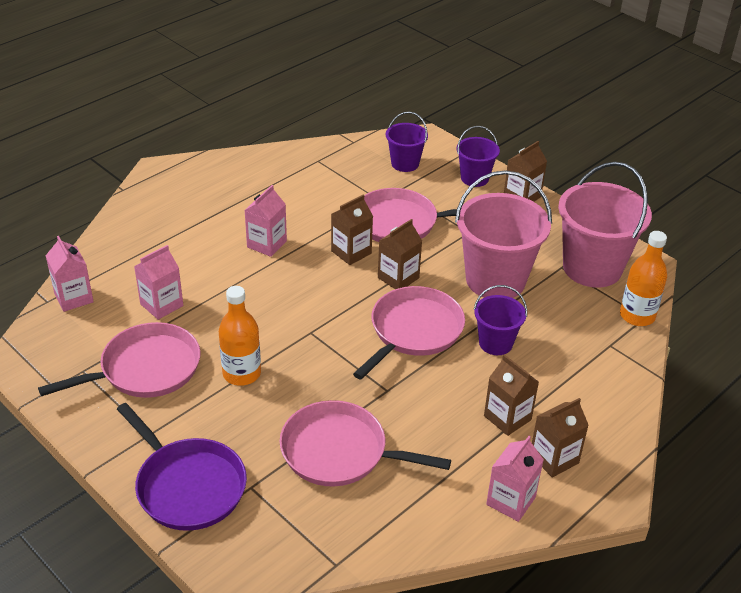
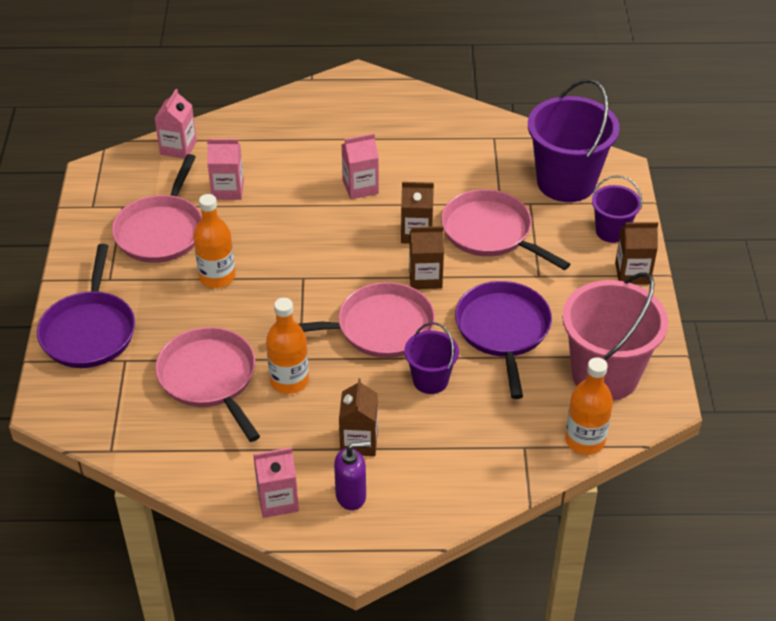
camera: 45 degrees right, 5 degrees up
(145, 369) = (161, 231): pink pan -> pink pan turned 90 degrees clockwise
(401, 411) = (289, 381): none -> orange bottle
(405, 163) = (566, 182): purple bucket -> purple bucket, size x1.89
(495, 280) = (503, 330): pink bucket -> purple pan
(554, 458) = (351, 496): brown carton -> purple soap dispenser

